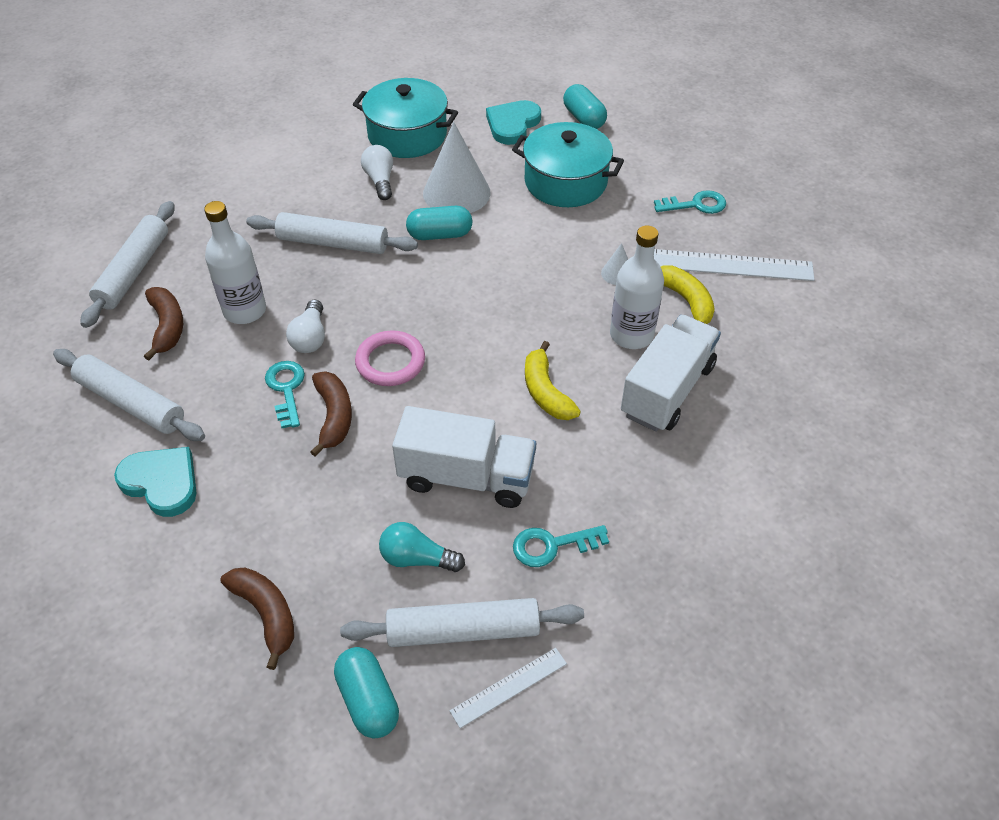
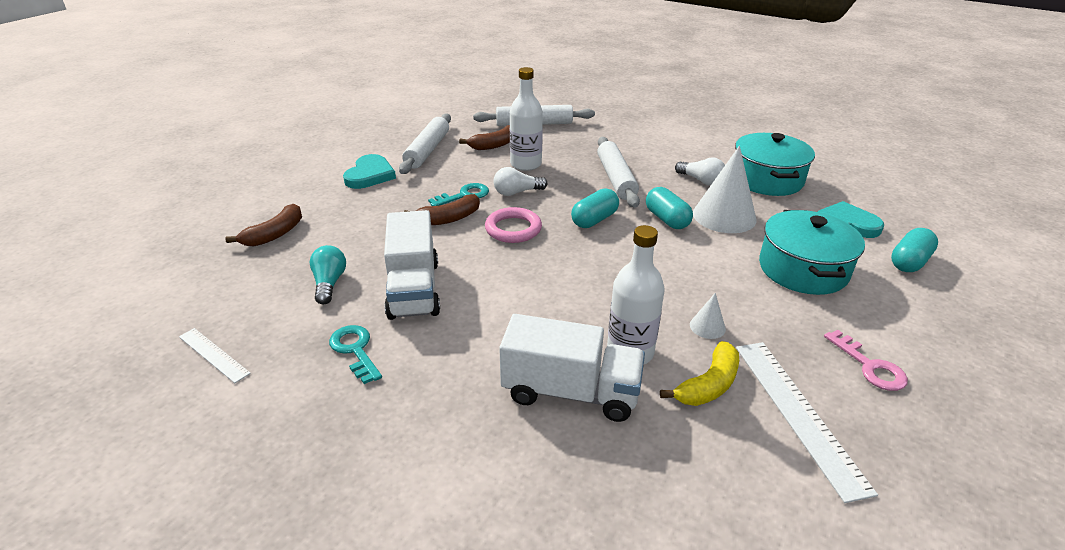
camera: 70 degrees right, 15 degrees down
(368, 700) = (206, 290): turquoise capsule -> turquoise capsule (594, 220)
(380, 181) = (701, 181): white light bulb -> white light bulb turned 75 degrees clockwise
(463, 631) = (265, 320): white rolling pin -> none
(546, 392) = (525, 312): yellow banana -> none
(696, 205) = (870, 366): turquoise key -> pink key

